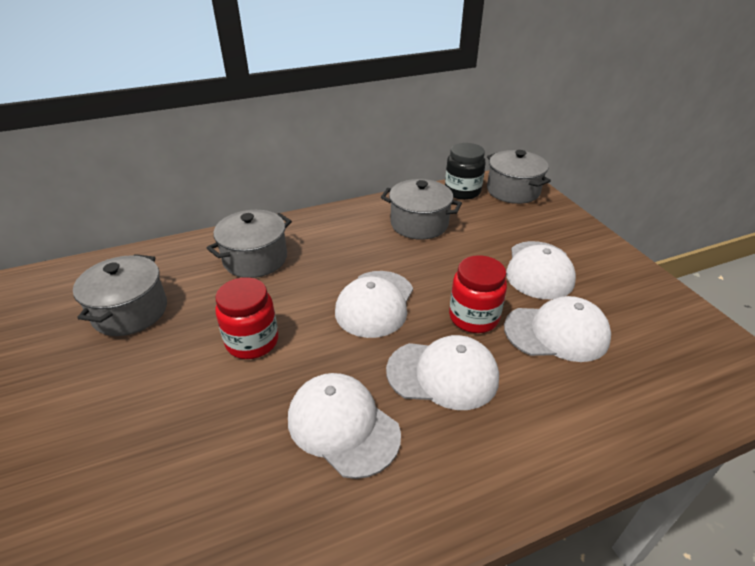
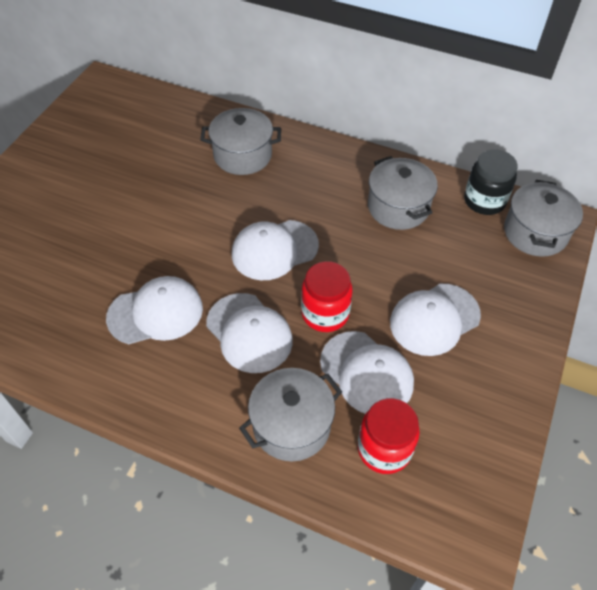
camera: 45 degrees right, 15 degrees up
(130, 311) = (132, 145): grey pot -> grey pot (291, 425)
(252, 341) = (171, 219): red jar -> red jar (384, 449)
(343, 426) = (156, 313): white cap -> white cap turned 75 degrees clockwise

